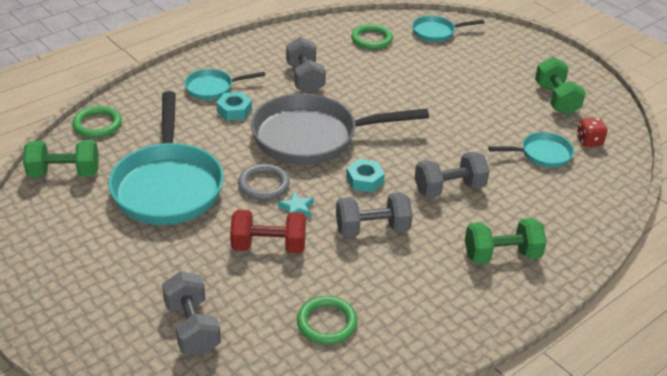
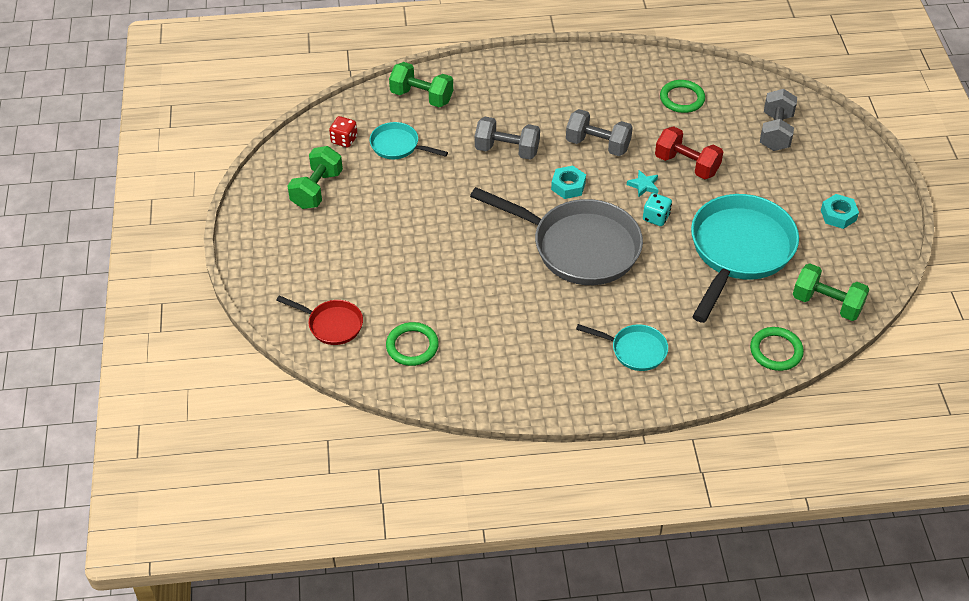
camera: 145 degrees left, 10 degrees up
(234, 110) = (631, 310): turquoise nut -> turquoise nut (838, 215)
(264, 185) = (656, 217): grey ring -> turquoise dice
(305, 79) = (531, 321): grey dumbbell -> none
(436, 32) = (332, 325): turquoise pan -> red pan
(501, 255) = (521, 89): green dumbbell -> green dumbbell (421, 97)

